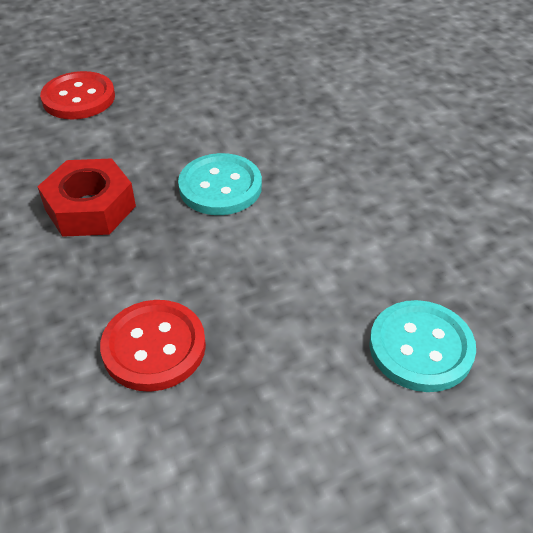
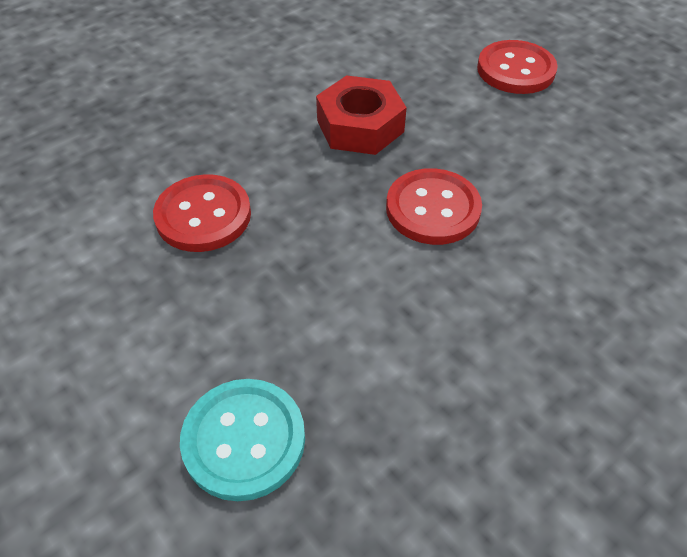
camera: 75 degrees right, 5 degrees up
(220, 187) = (432, 209): turquoise button -> red button

